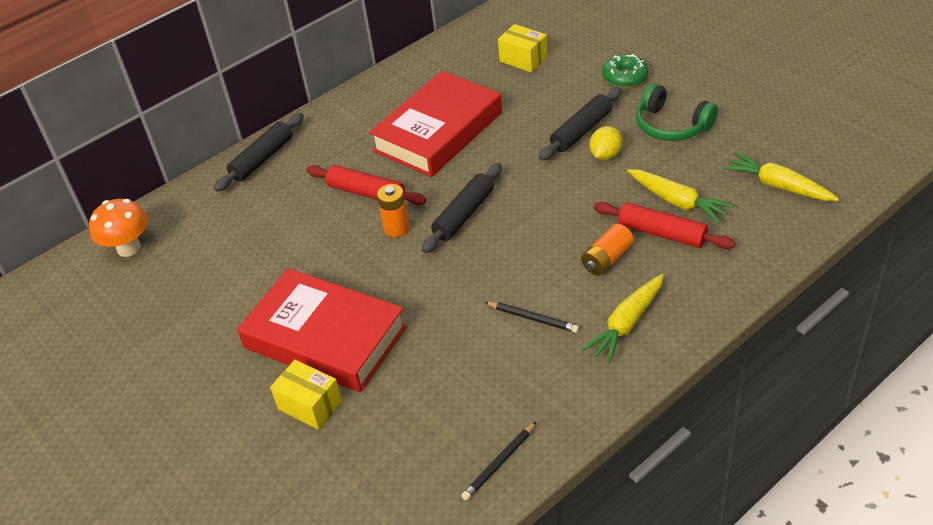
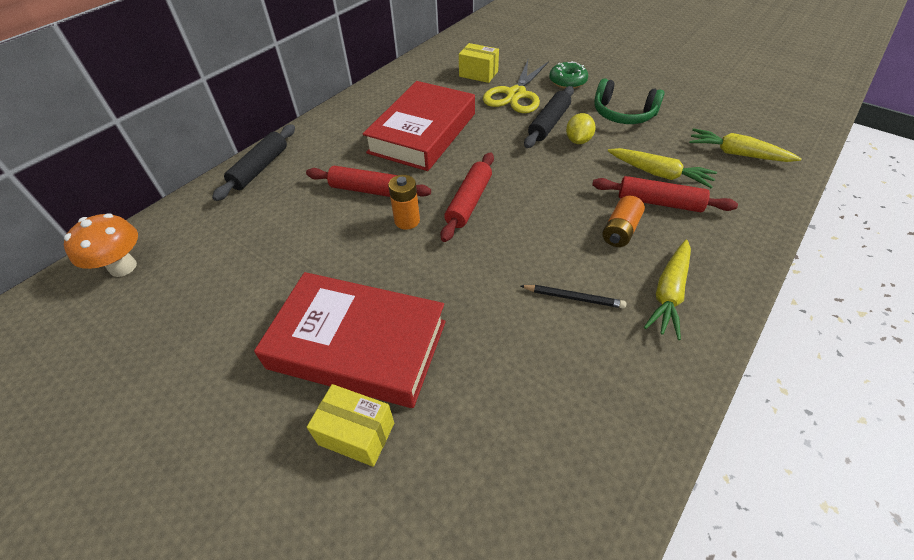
camera: 15 degrees left, 5 degrees up
(464, 215) = (469, 202): black rolling pin -> red rolling pin
(499, 463) = (604, 482): black pencil -> none
(557, 90) = (516, 94): none -> yellow scissors

